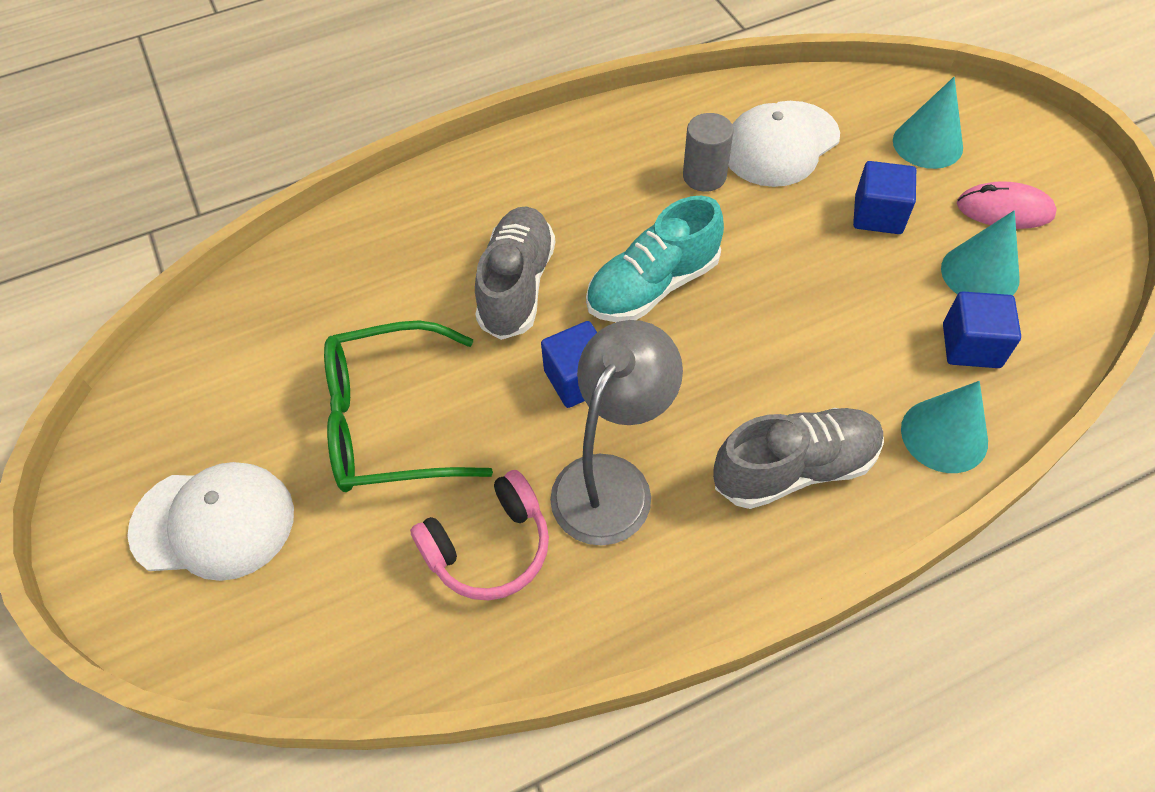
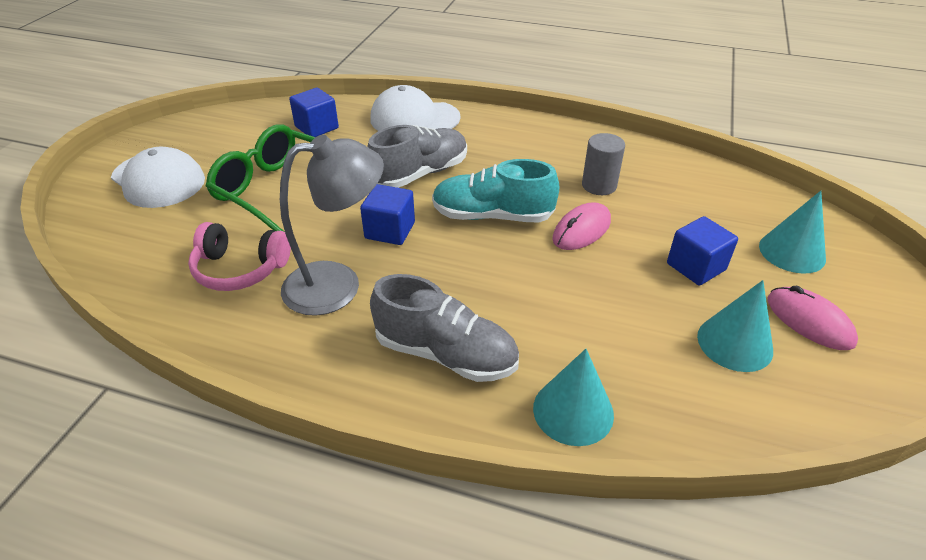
camera: 40 degrees right, 15 degrees down
(748, 242) = (581, 230): none -> pink mouse
(780, 144) = (674, 196): white cap -> white cap (414, 118)
(971, 345) = (668, 377): blue cube -> blue cube (316, 127)

